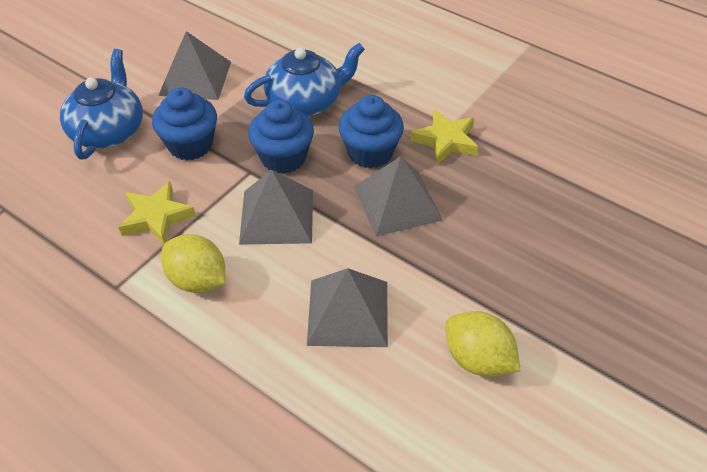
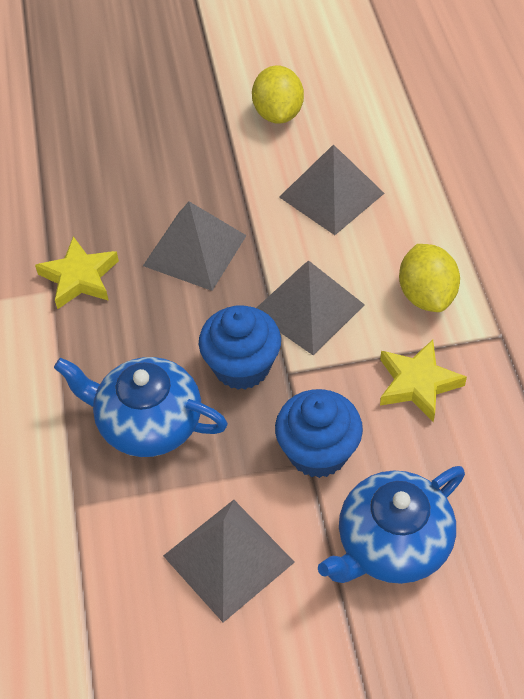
camera: 135 degrees left, 5 degrees up
(370, 153) = (158, 313): blue cupcake -> none

